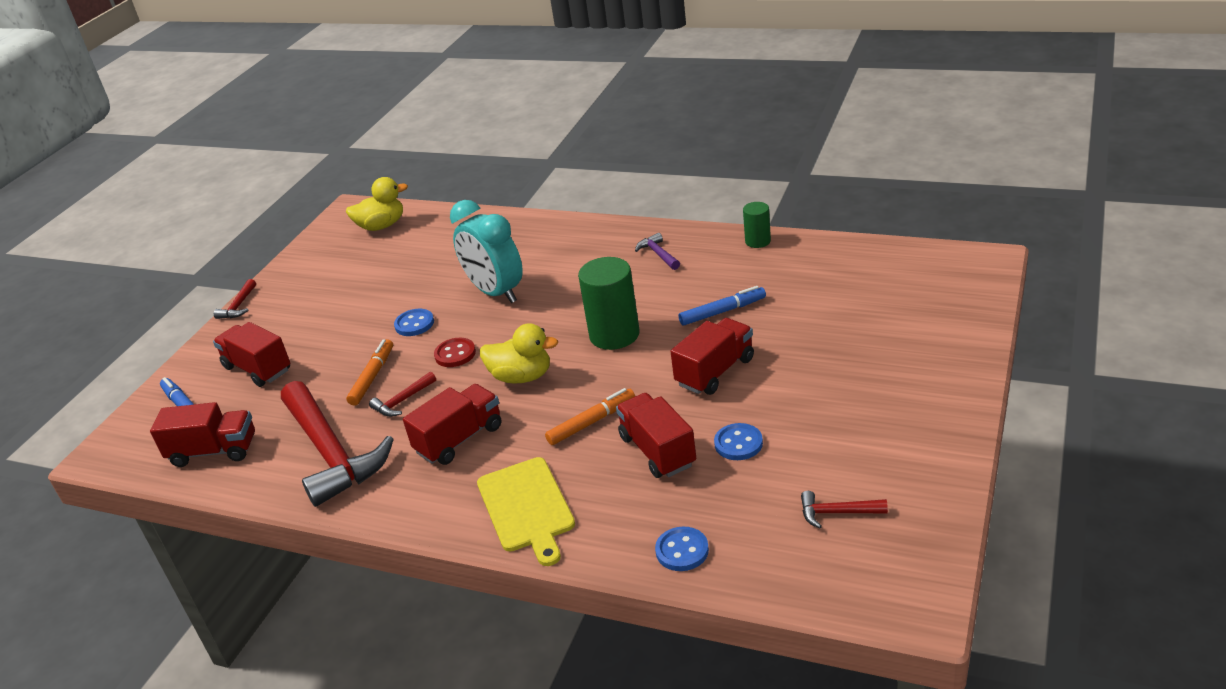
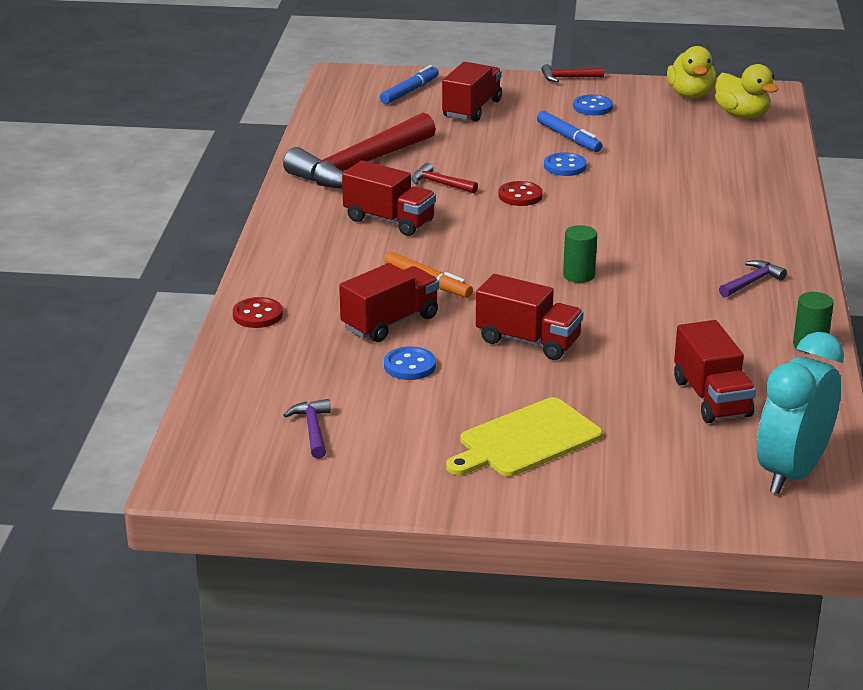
camera: 70 degrees right, 5 degrees down
(214, 451) = (353, 117): red truck -> red truck (711, 398)
(372, 377) = (473, 163): orange marker -> none
(496, 292) = (636, 198): turquoise clock -> turquoise clock (792, 472)
(522, 377) = (492, 235): yellow duck -> yellow duck (690, 95)
(526, 507) = (300, 267): yellow cutting board -> yellow cutting board (526, 440)
(612, 544) = (257, 315): none -> red button
(614, 335) = (579, 275): green cylinder -> green cylinder, size x0.55
(682, 551) = (252, 350): blue button -> blue button (592, 107)
(722, 311) = (644, 335): blue marker -> blue marker (568, 138)
(837, 513) = (313, 429): red hammer -> purple hammer

